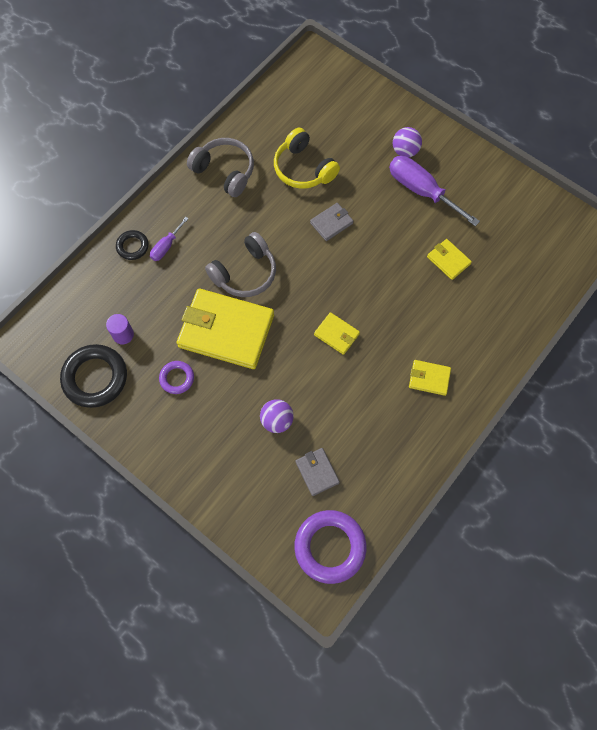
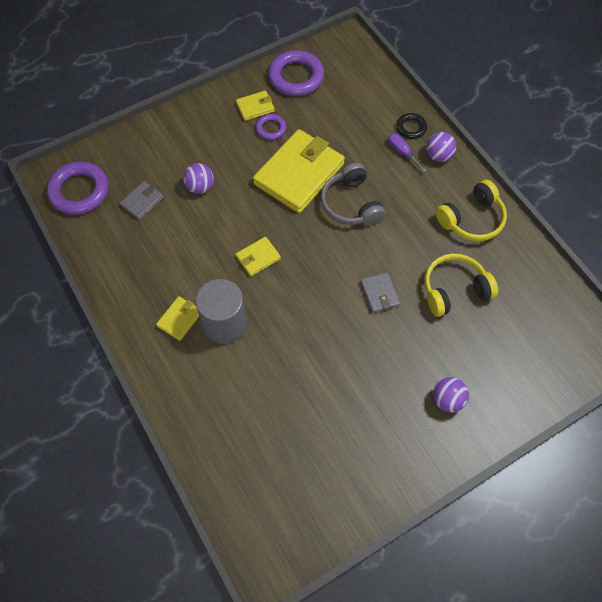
camera: 110 degrees right, 5 degrees down
(95, 378) = (296, 77): black ring -> purple ring
(123, 334) = (327, 102): purple cylinder -> none
(160, 214) = (438, 156): none -> purple ball
(225, 171) = (472, 219): grey headphones -> yellow headphones
(317, 472) = (142, 202): grey wallet -> grey wallet turned 45 degrees counterclockwise
(416, 337) = (225, 324): none -> grey cylinder
(421, 191) = (389, 396): purple screwdriver -> none
(448, 260) = (295, 389): yellow wallet -> yellow wallet (255, 107)

